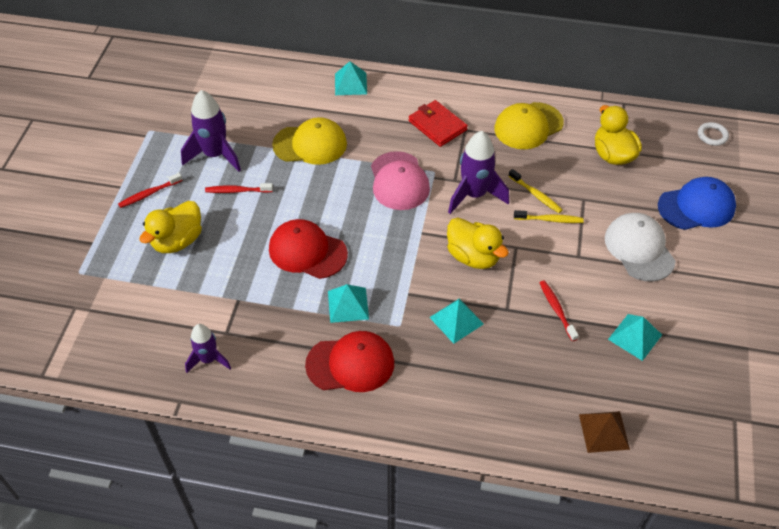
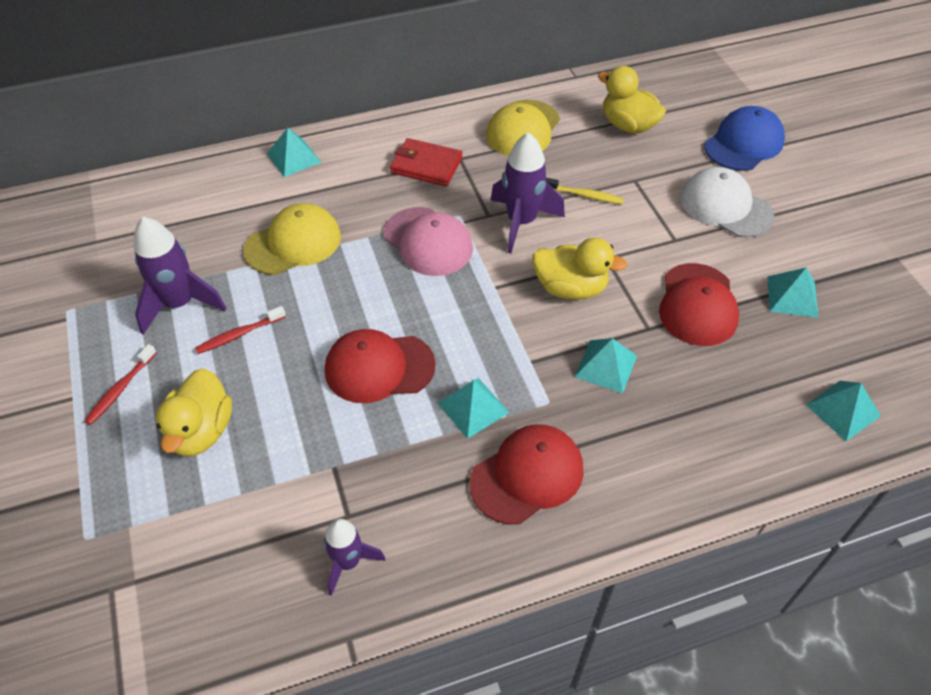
camera: 30 degrees left, 0 degrees up
(550, 220) = (618, 215): yellow toothbrush -> none
(556, 310) = (697, 305): red toothbrush -> red cap
(604, 431) = (843, 410): brown pyramid -> turquoise pyramid
(712, 136) = (703, 71): white ring -> none

